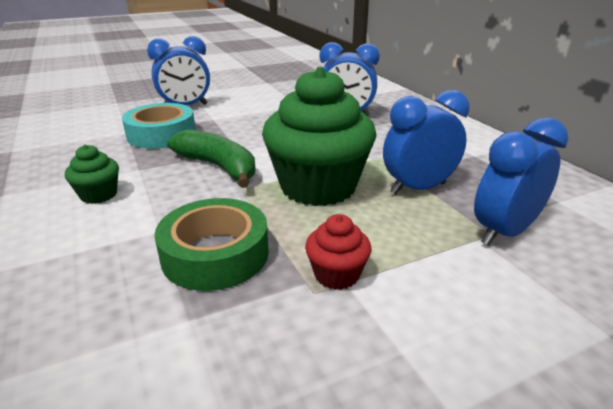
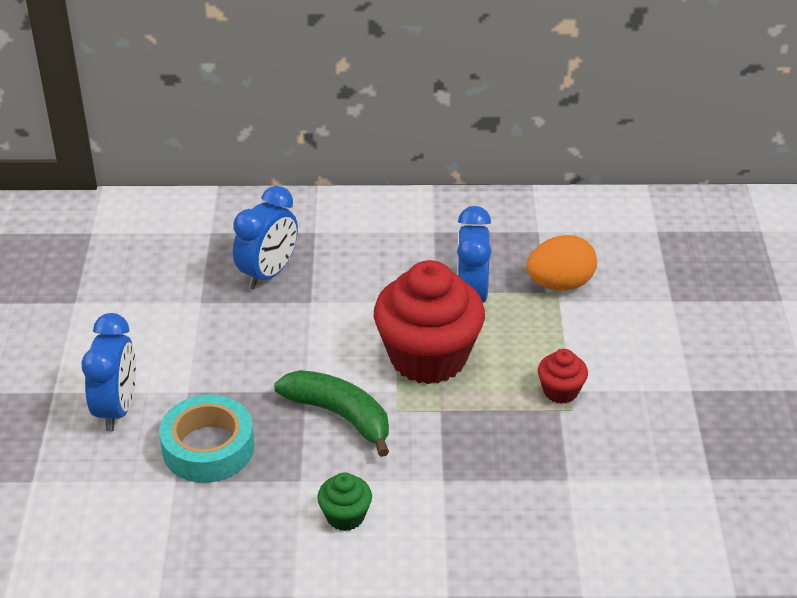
camera: 65 degrees left, 10 degrees up
(215, 254) = (499, 450): green tape -> none
(218, 167) = (339, 416): green banana -> green banana turned 60 degrees clockwise
(318, 186) = (428, 357): green cupcake -> red cupcake
(504, 232) = (560, 284): blue clock -> orange egg

